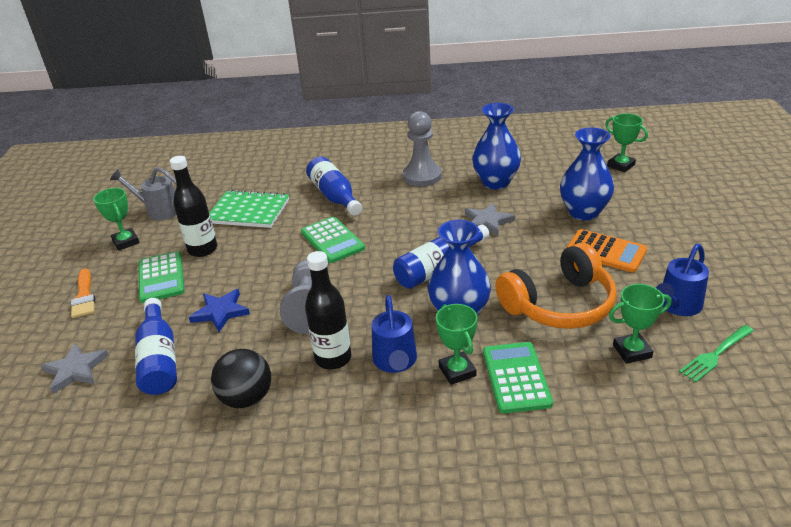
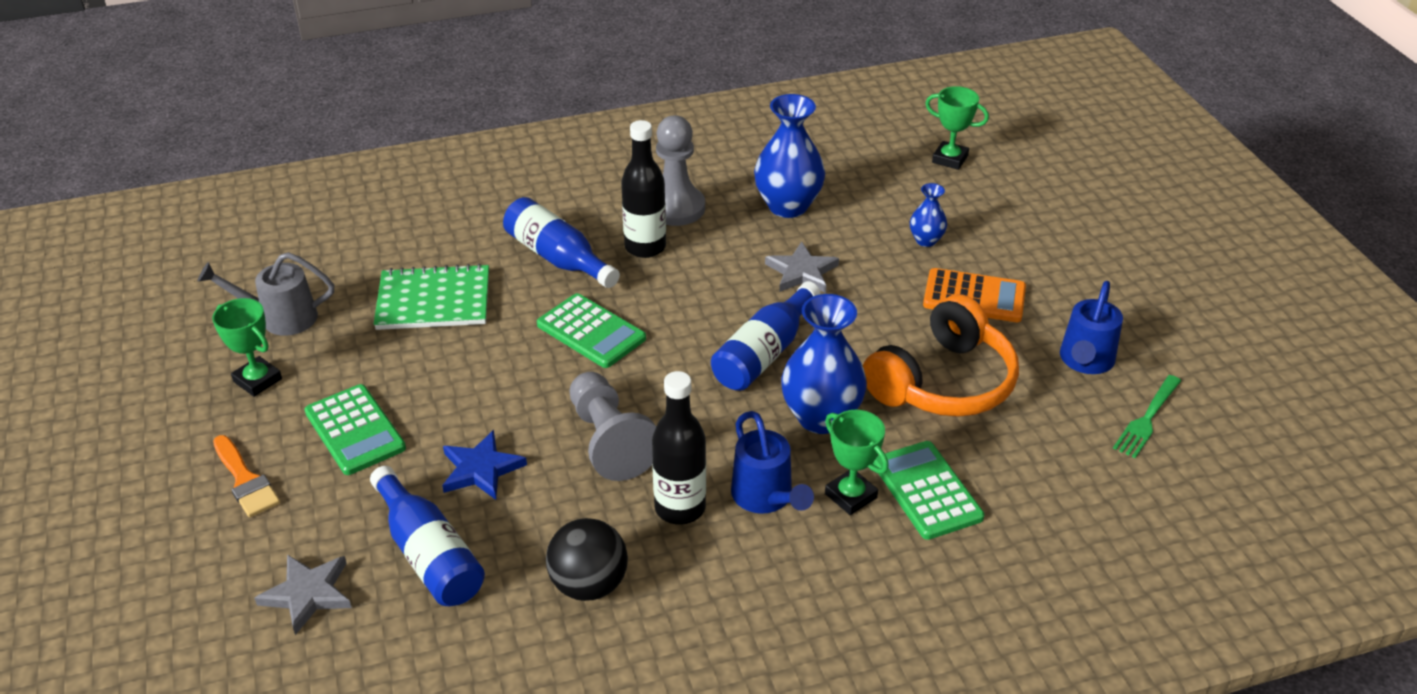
camera: 20 degrees left, 5 degrees up
(203, 249) = (395, 375): black bottle -> black bottle (645, 247)
(583, 212) = (926, 240): blue vase -> blue vase, size x0.51
(632, 351) = (1051, 431): green trophy -> none

